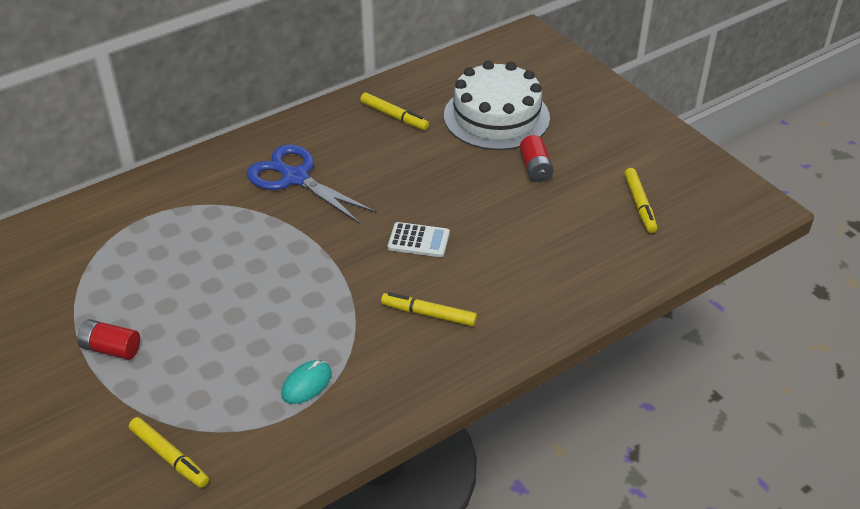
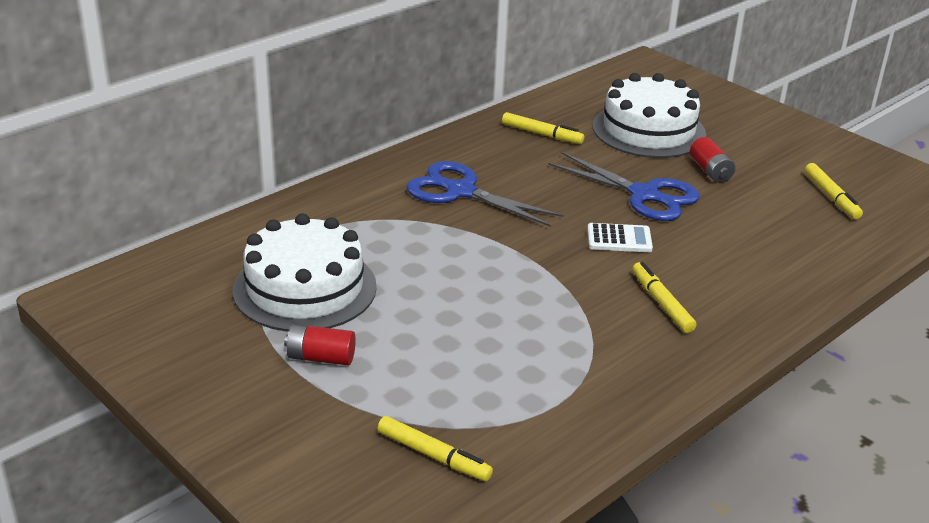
camera: 10 degrees left, 10 degrees down
(122, 274) = (305, 288): none -> white cake
(306, 384) = (558, 375): turquoise mouse -> none
(429, 314) = (661, 303): yellow marker -> yellow marker turned 60 degrees clockwise
(462, 192) = (645, 195): none -> blue scissors

